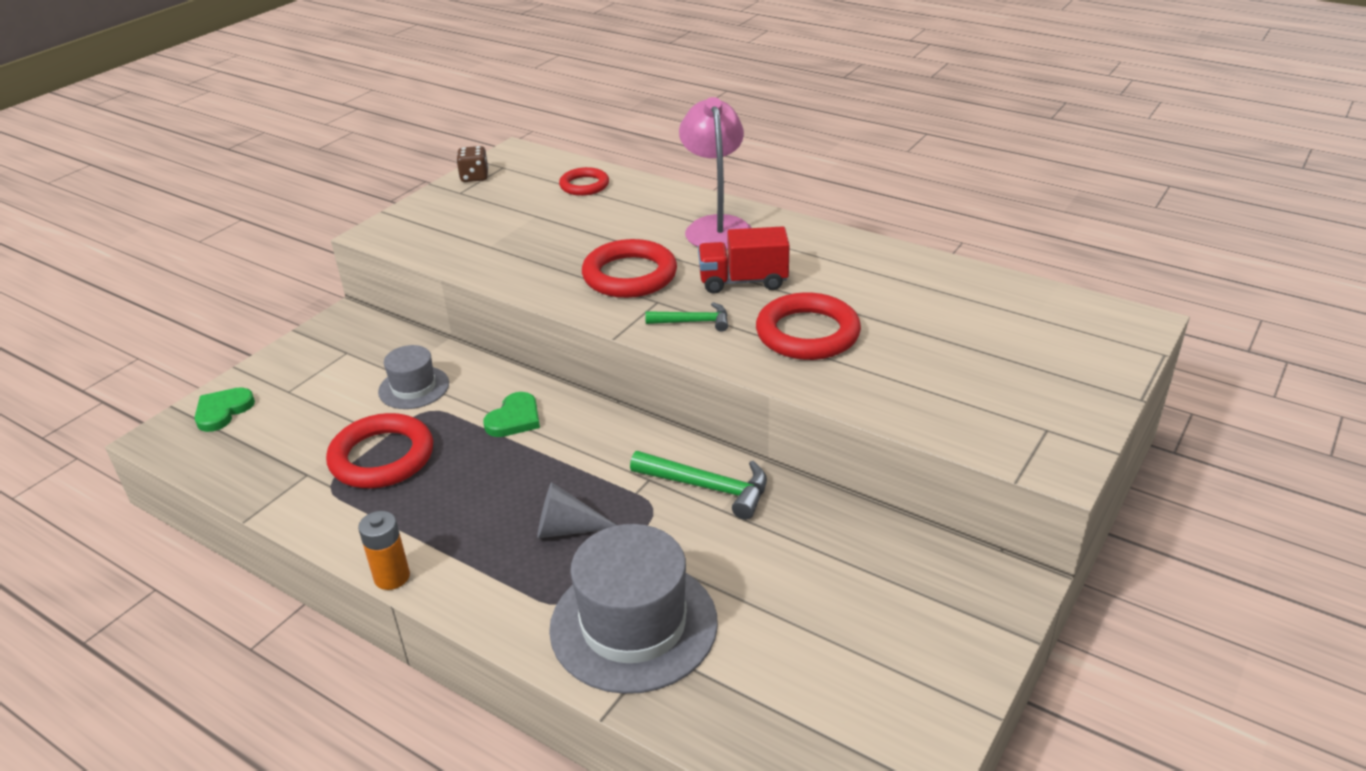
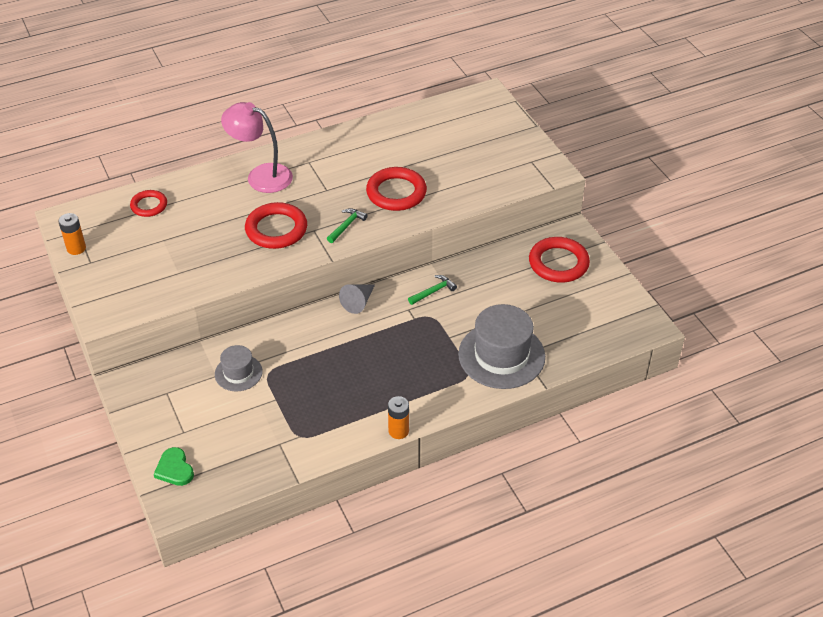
camera: 60 degrees left, 10 degrees up
(382, 457) = (294, 406): red ring -> red ring (558, 263)
(474, 177) = (76, 248): brown dice -> orange battery
(514, 419) = (311, 340): green heart -> none
(567, 529) = (419, 353): grey cone -> grey cone (358, 302)
(708, 487) = (433, 291): green hammer -> green hammer, size x0.64
(743, 281) = (327, 192): red truck -> none

